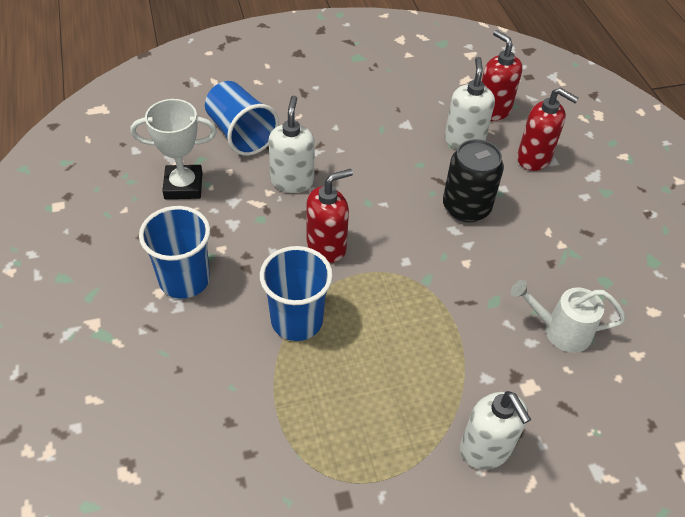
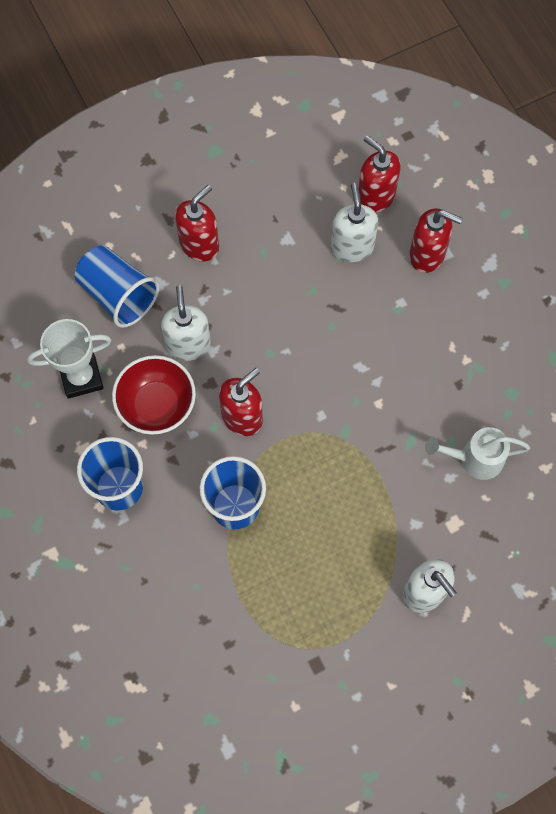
camera: 10 degrees left, 20 degrees up
(246, 221) = (157, 405): none -> red bowl
(325, 114) = (199, 245): none -> red soap dispenser
(466, 207) = (368, 336): black can -> none

